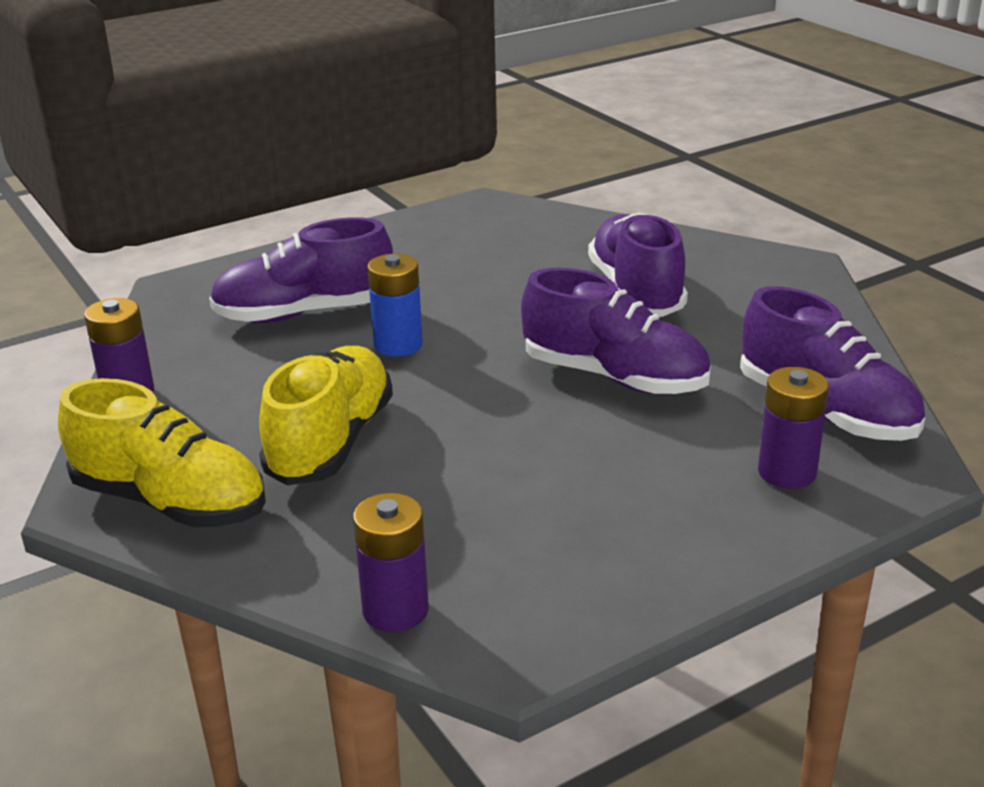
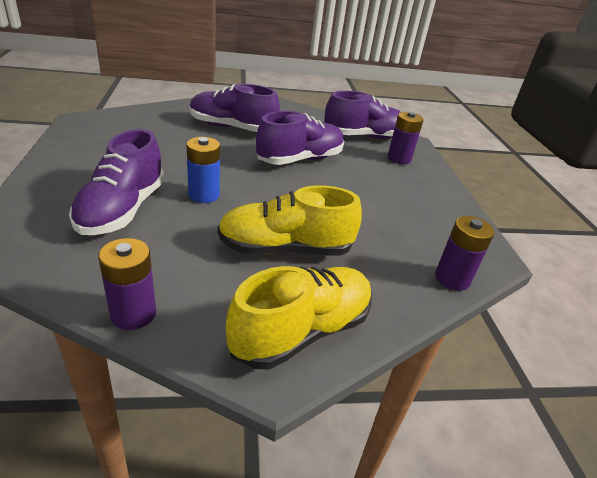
camera: 70 degrees left, 5 degrees up
(331, 442) = (285, 249): yellow shoe -> yellow shoe turned 45 degrees counterclockwise

